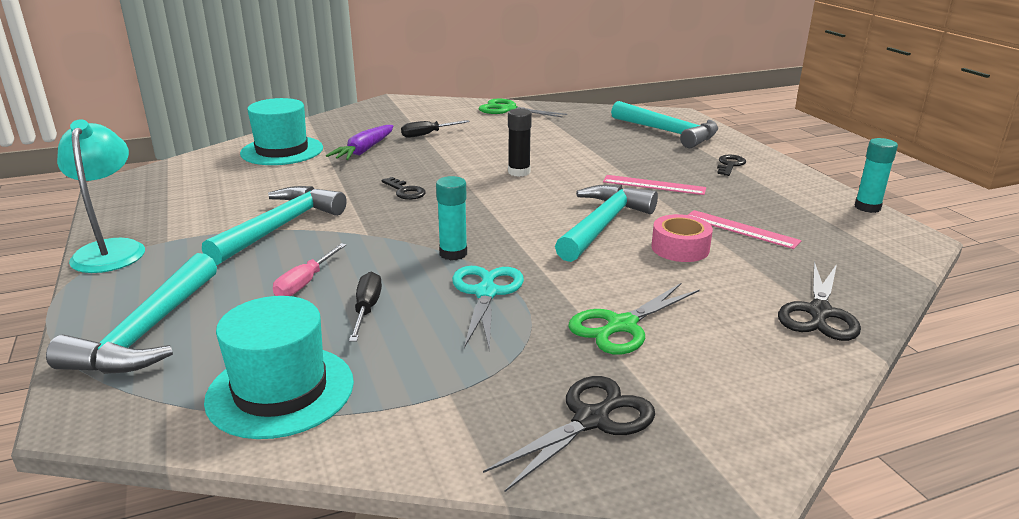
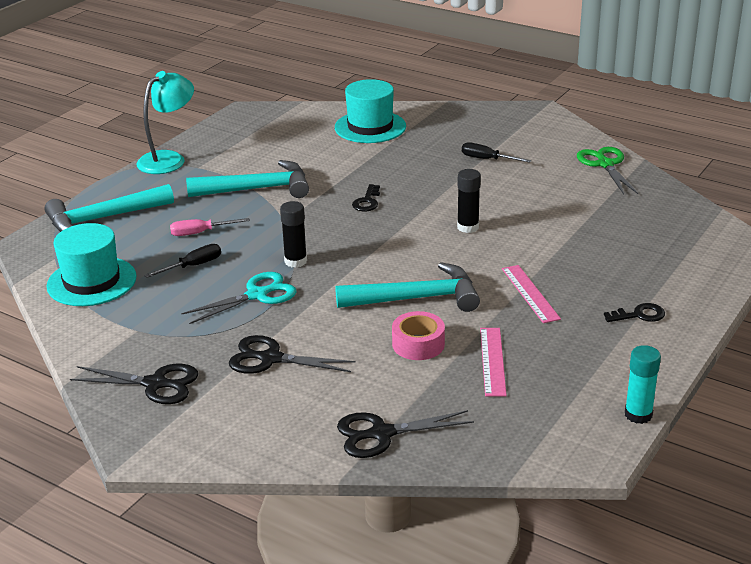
camera: 55 degrees right, 5 degrees up
(364, 150) = (416, 153): purple carrot -> none
(453, 253) = (295, 261): turquoise glue stick -> black glue stick
(622, 325) = (271, 358): green scissors -> black scissors
(668, 132) = (678, 258): turquoise hammer -> none

